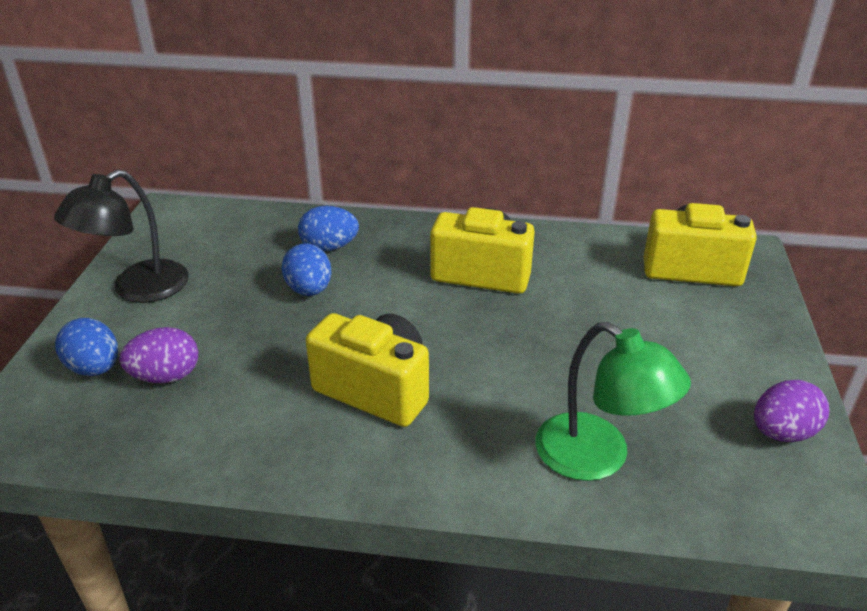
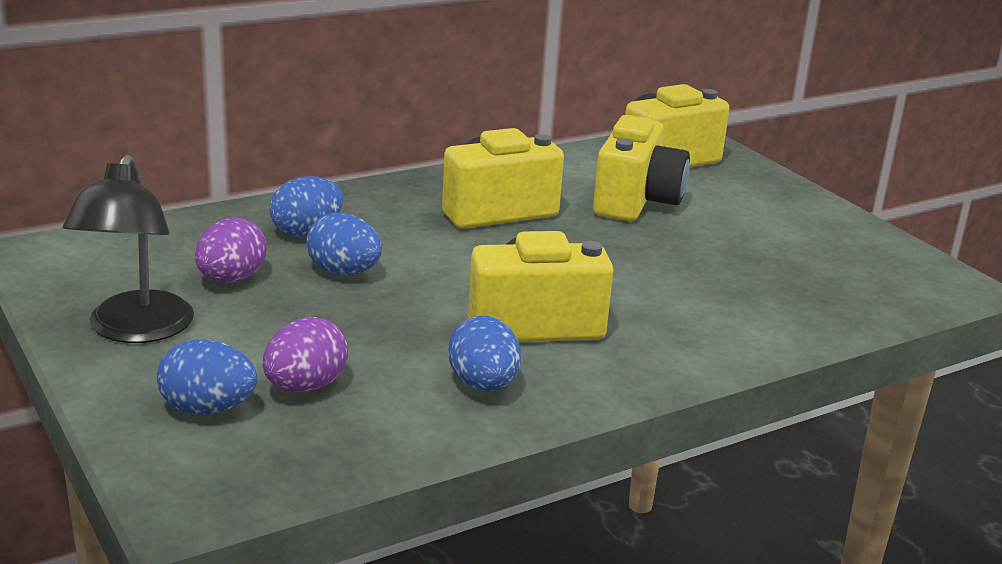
camera: 40 degrees left, 10 degrees down
(270, 429) = (483, 385): none -> blue egg
(598, 457) = (773, 305): green lamp -> none
(609, 302) = (636, 202): none -> yellow camera
(782, 433) = (868, 246): purple egg -> purple egg (231, 279)

